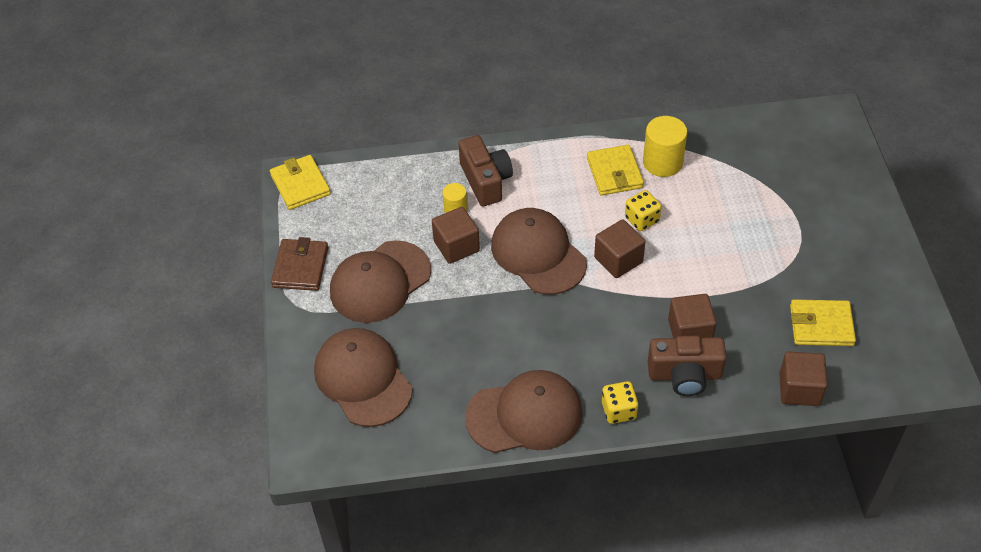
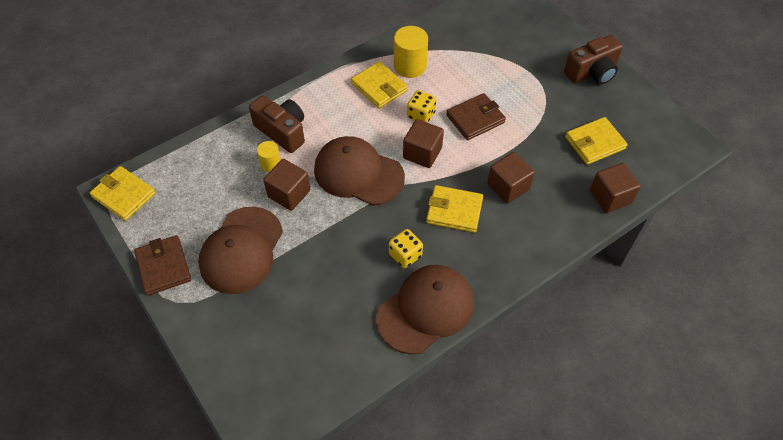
camera: 30 degrees left, 5 degrees up
(363, 379) = (274, 341): brown cap -> none
(615, 332) = (454, 211): none -> yellow wallet
(618, 410) = (494, 272): yellow dice -> yellow dice (405, 255)
(685, 375) = (525, 222): brown camera -> brown camera (592, 72)
(700, 246) = (475, 119): none -> brown wallet

